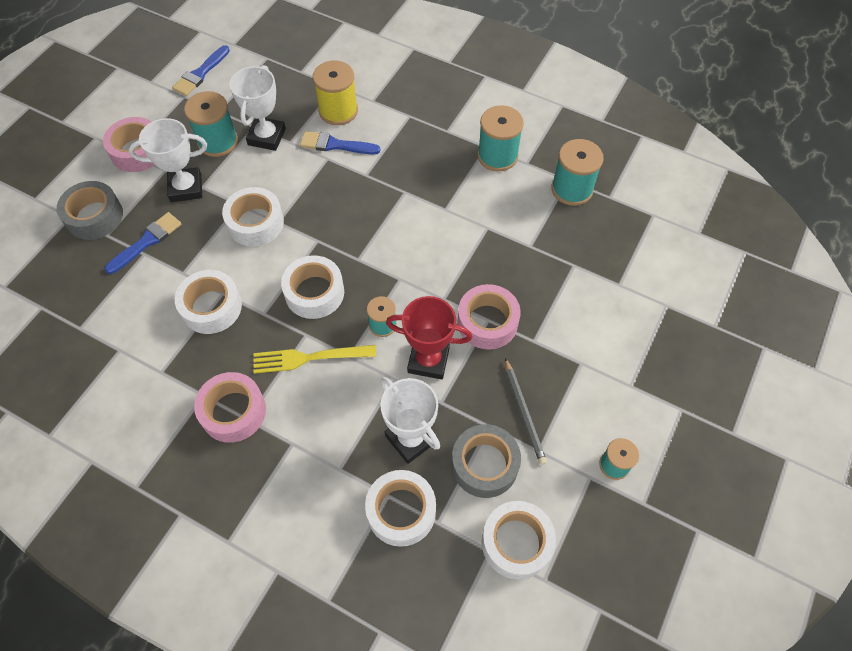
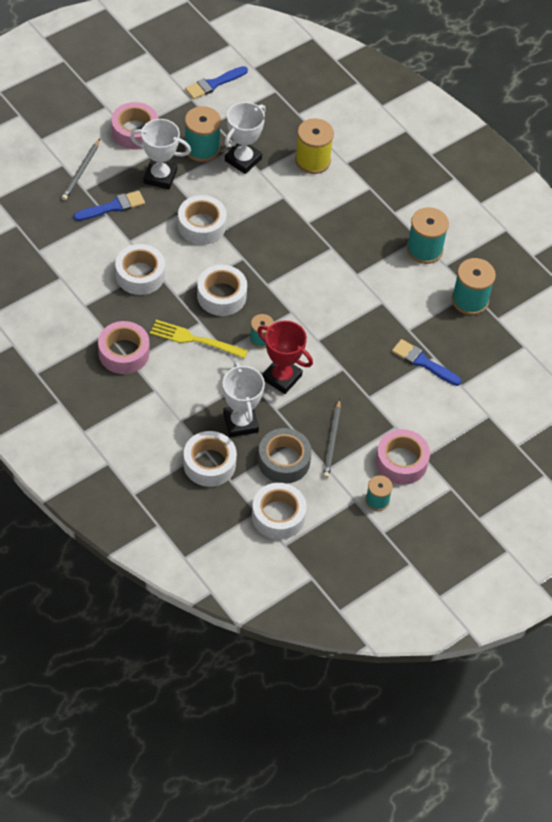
camera: 20 degrees right, 5 degrees down
(94, 216) = (81, 171): grey tape -> grey pencil
(335, 145) = (295, 188): blue brush -> blue brush (423, 362)
(487, 322) = (341, 370): pink tape -> pink tape (401, 462)

